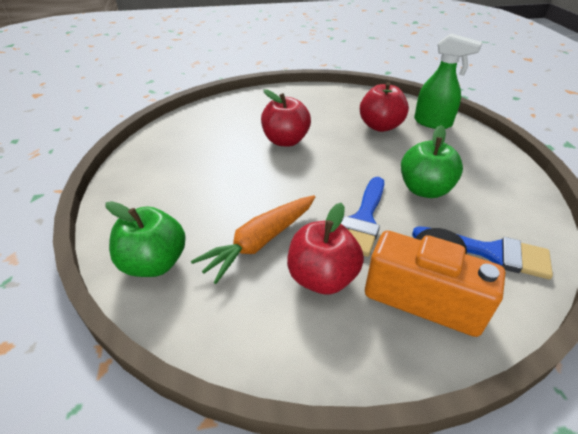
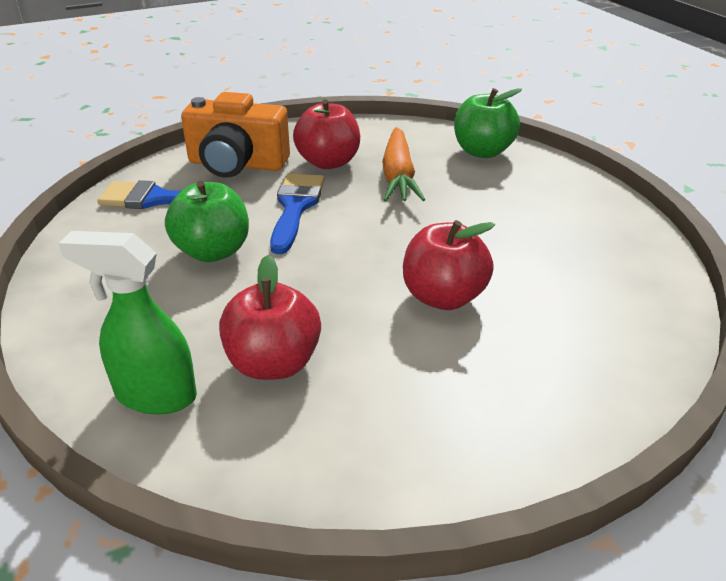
camera: 165 degrees right, 5 degrees down
(260, 242) = (398, 176): orange carrot -> orange carrot turned 150 degrees clockwise

